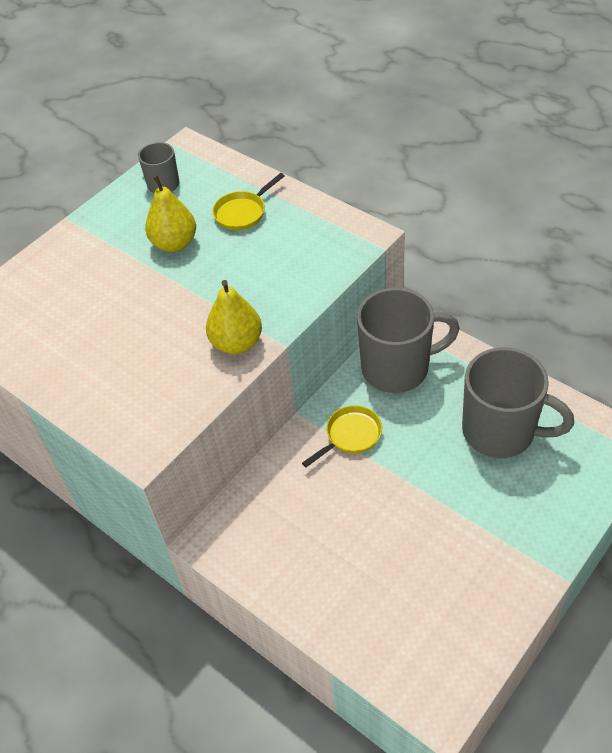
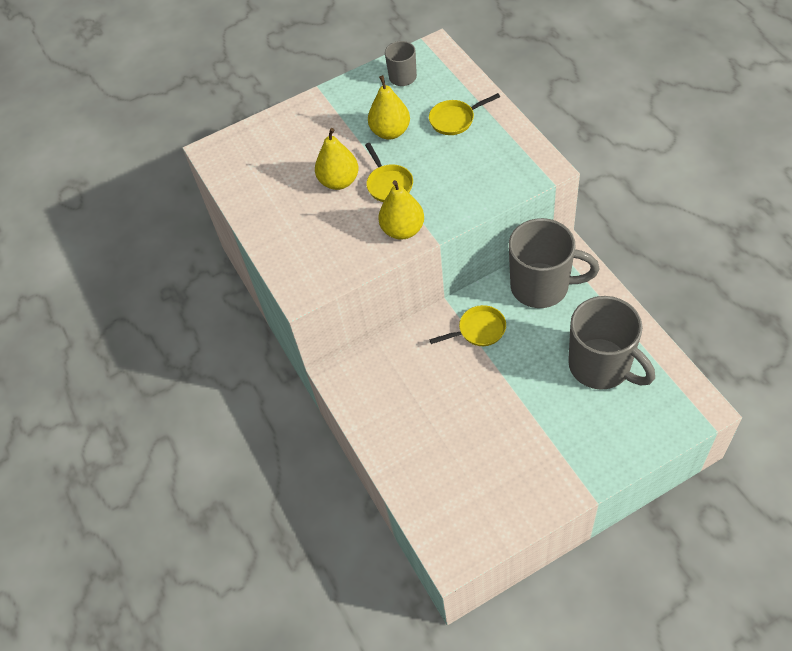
camera: 25 degrees right, 5 degrees up
(137, 311) = (339, 181): none -> yellow pear
(197, 299) = (388, 184): none -> yellow pan

